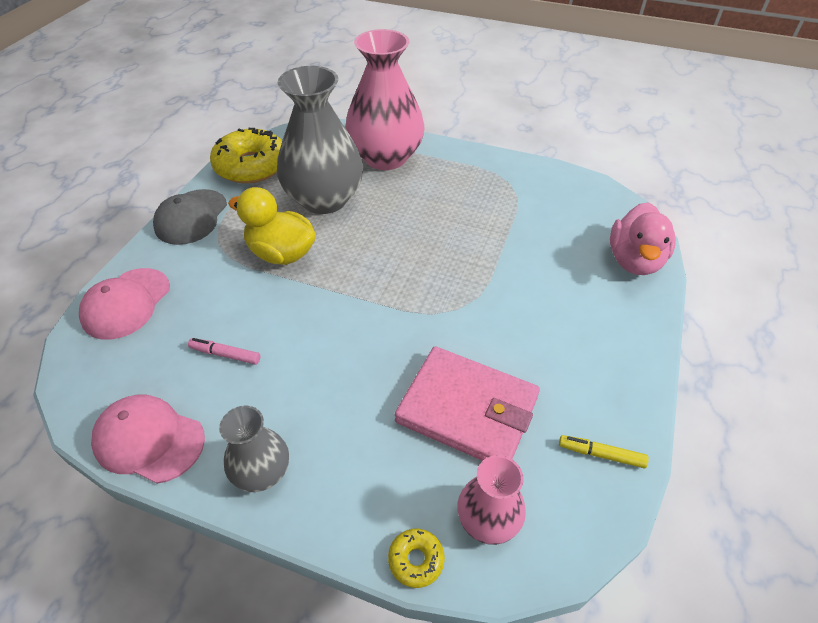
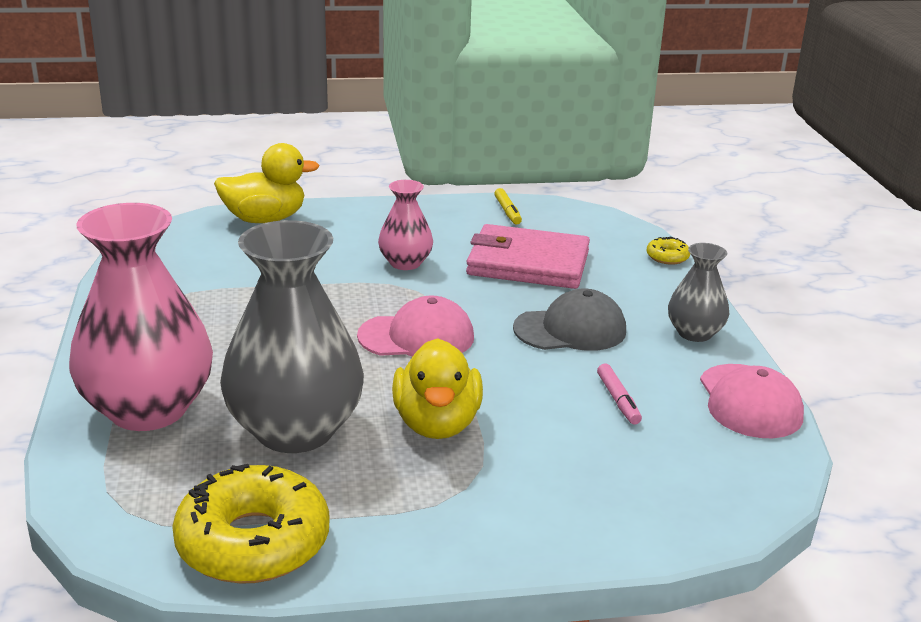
camera: 120 degrees left, 20 degrees down
(126, 303) = (641, 512): pink cap -> pink cap (417, 337)
(191, 217) = (435, 544): grey cap -> grey cap (570, 329)
(467, 409) = (528, 263): pink wallet -> pink wallet turned 75 degrees counterclockwise
(488, 520) = (607, 240): pink vase -> pink vase (405, 263)
(634, 260) = (265, 219): pink duck -> yellow duck

